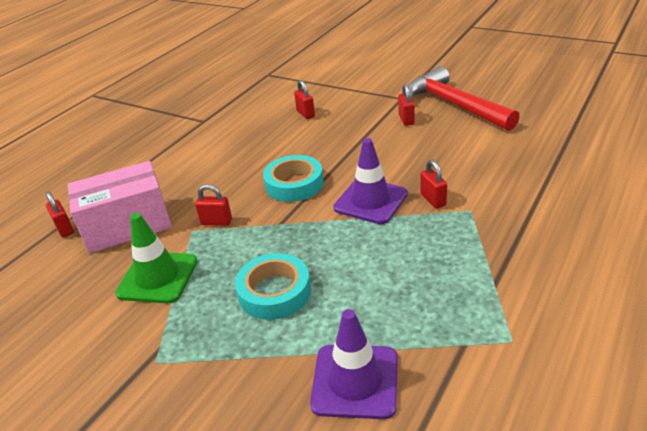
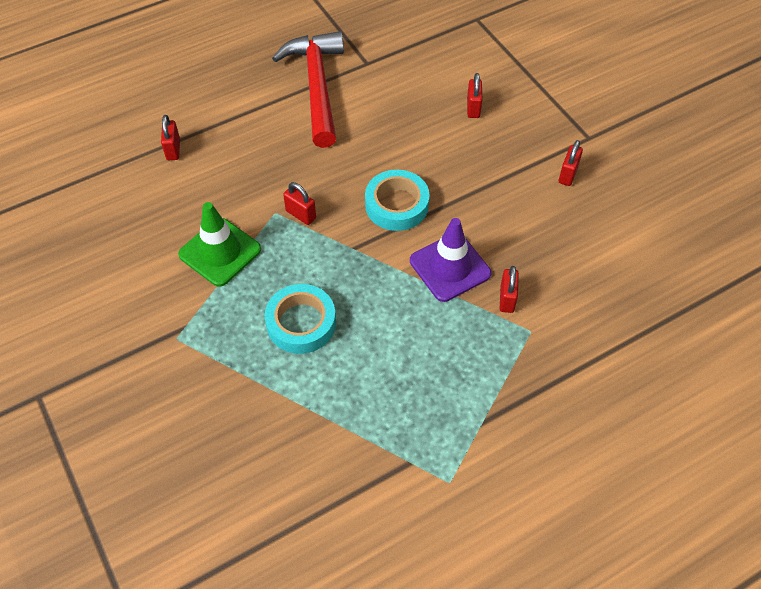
camera: 25 degrees right, 20 degrees up
(127, 225) = (225, 175): pink box -> none
(355, 381) = (306, 443): purple traffic cone -> none
(453, 105) = (635, 179): red hammer -> red hammer (317, 86)

